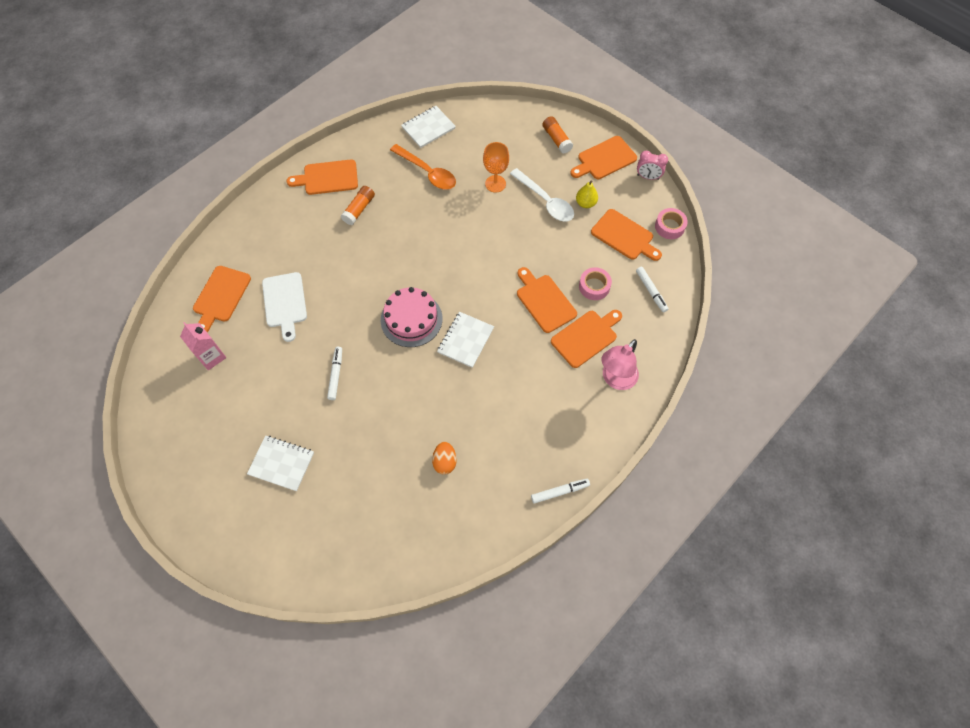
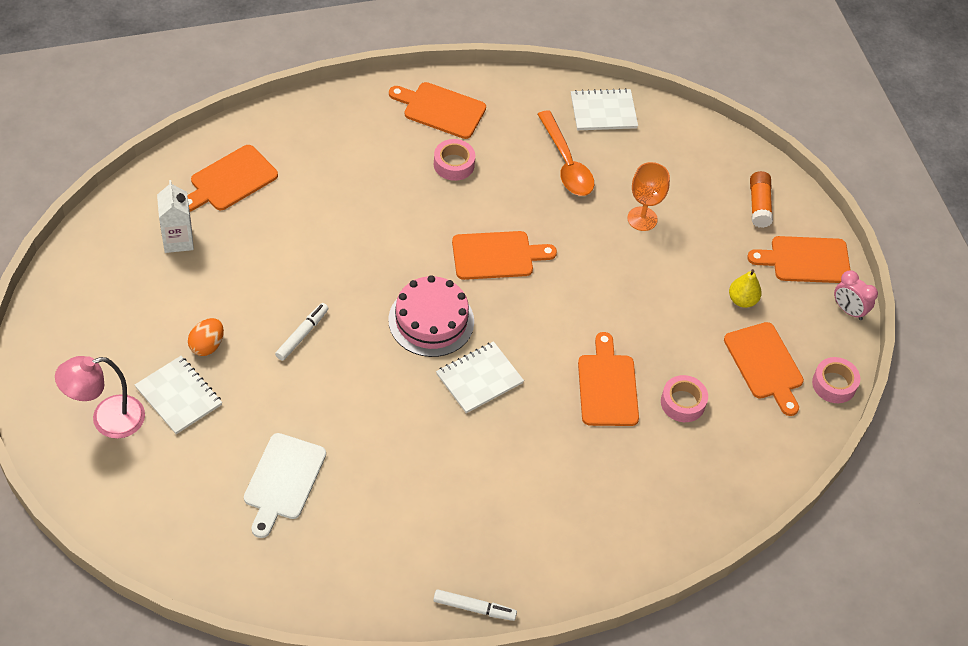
camera: 25 degrees right, 10 degrees down
(211, 356) = (178, 240): pink carton -> white carton
(285, 302) = (297, 224): white cutting board -> white cutting board (283, 480)
(359, 209) = (454, 164): orange glue stick -> pink tape
(445, 462) = (362, 498): orange egg -> orange egg (207, 345)
(545, 201) = (692, 271): white spoon -> none
(586, 337) = (630, 455): orange cutting board -> orange cutting board (496, 256)
(615, 379) = (632, 523): pink lamp -> pink lamp (107, 420)
(651, 291) = (752, 447): white marker -> none

